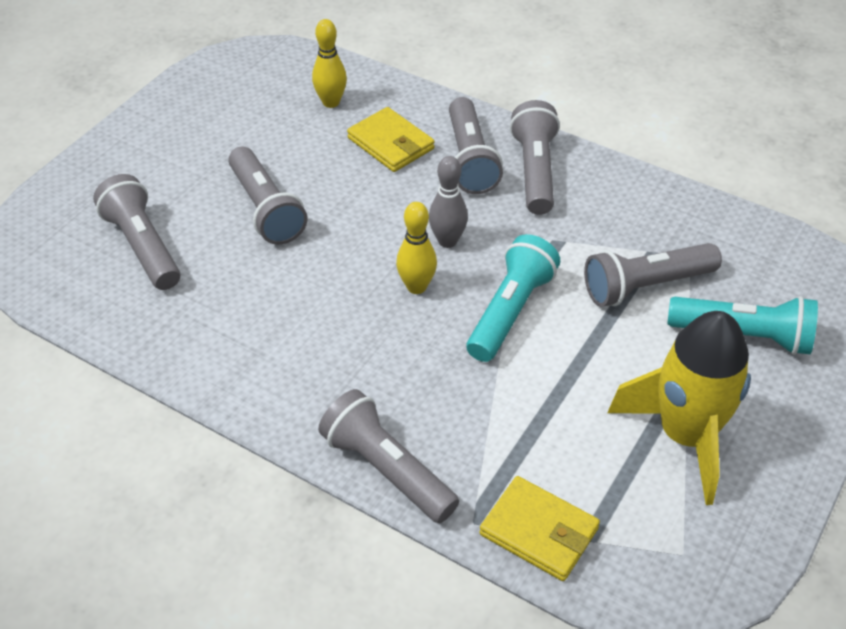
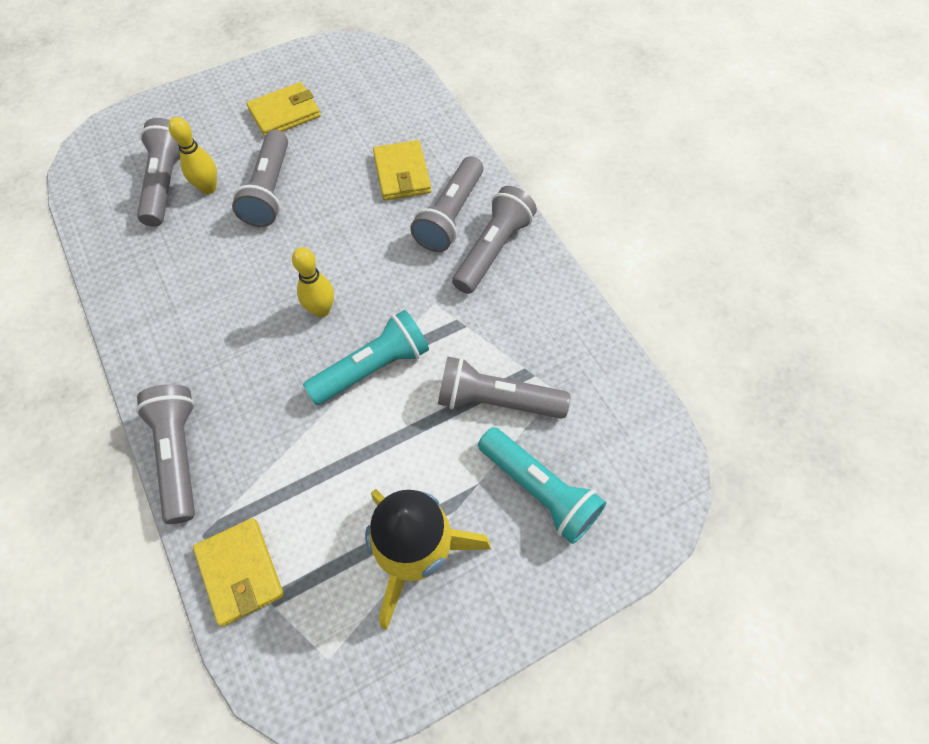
camera: 30 degrees right, 15 degrees up
(218, 137) = (285, 113): none -> yellow wallet
(331, 102) = (387, 117): yellow bowling pin -> yellow bowling pin (208, 188)
(447, 241) = (375, 281): grey bowling pin -> none

